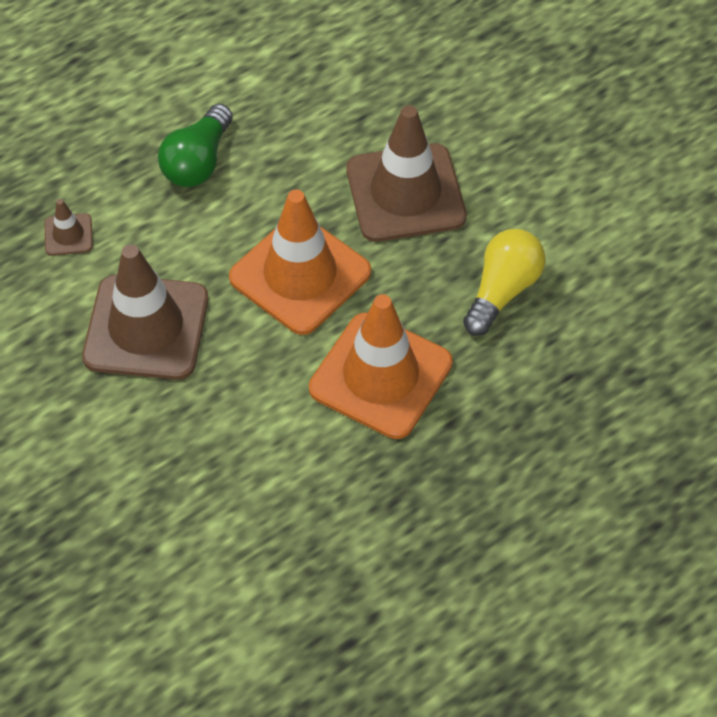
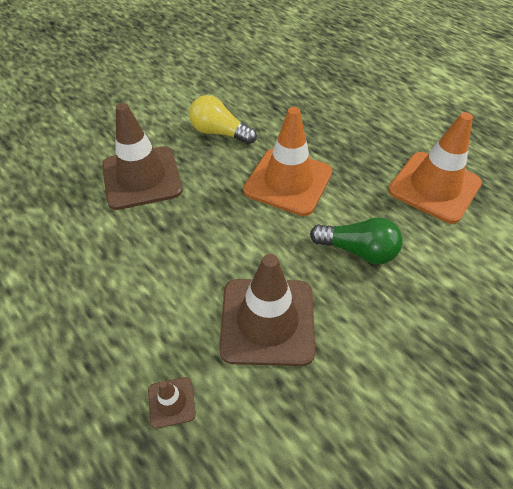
camera: 95 degrees left, 5 degrees down
(198, 162) = (96, 305): green light bulb -> green light bulb (358, 250)
(300, 275) = (211, 228): orange traffic cone -> orange traffic cone (434, 187)

